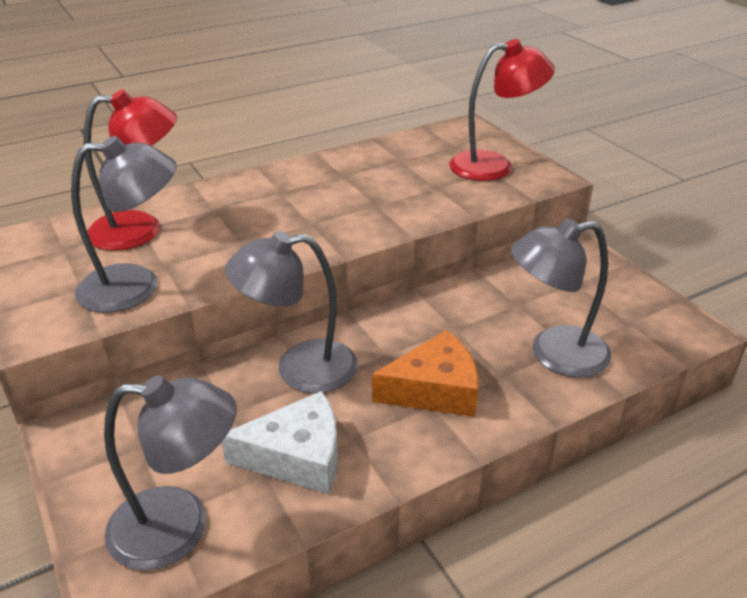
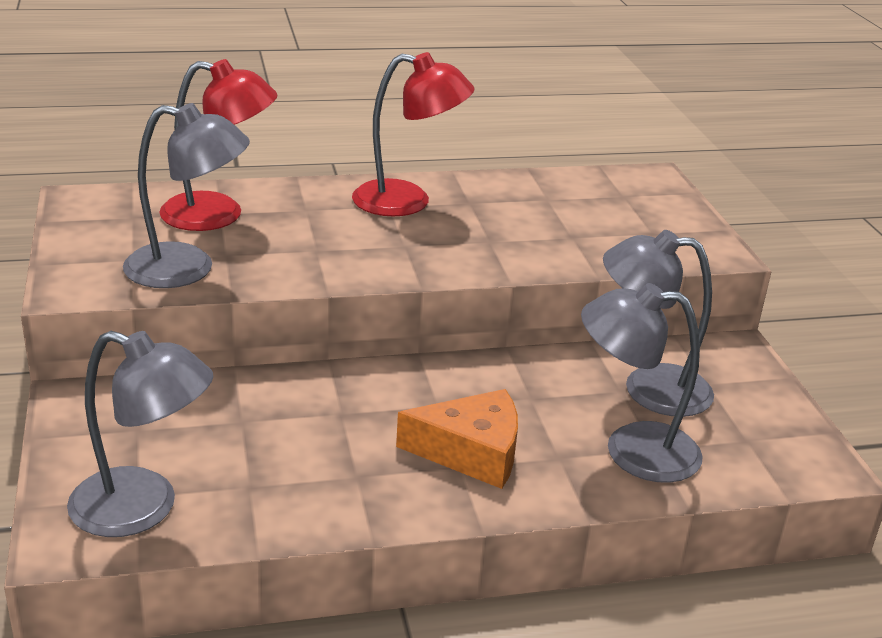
camera: 15 degrees right, 5 degrees down
(297, 457) = (290, 477): white cheese -> none
(300, 368) = (335, 397): grey lamp -> grey lamp (649, 389)
(494, 166) = (657, 226): red lamp -> red lamp (407, 202)

